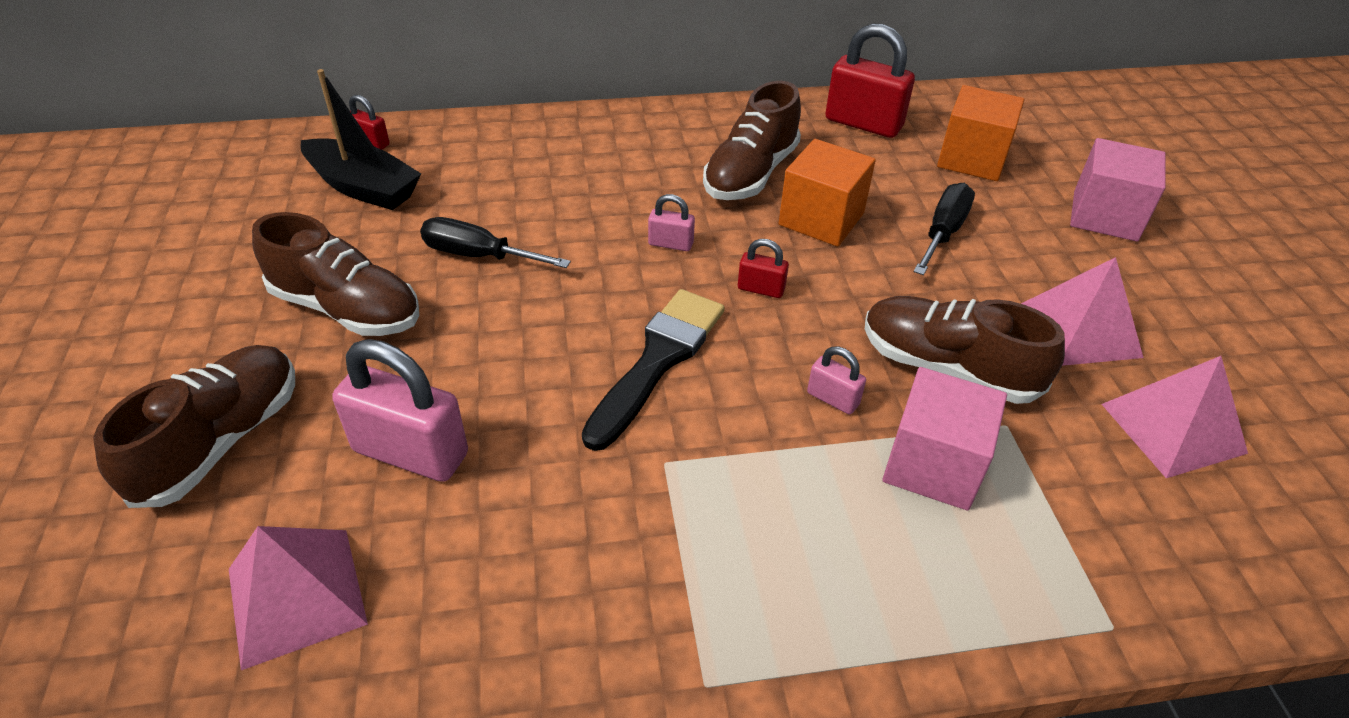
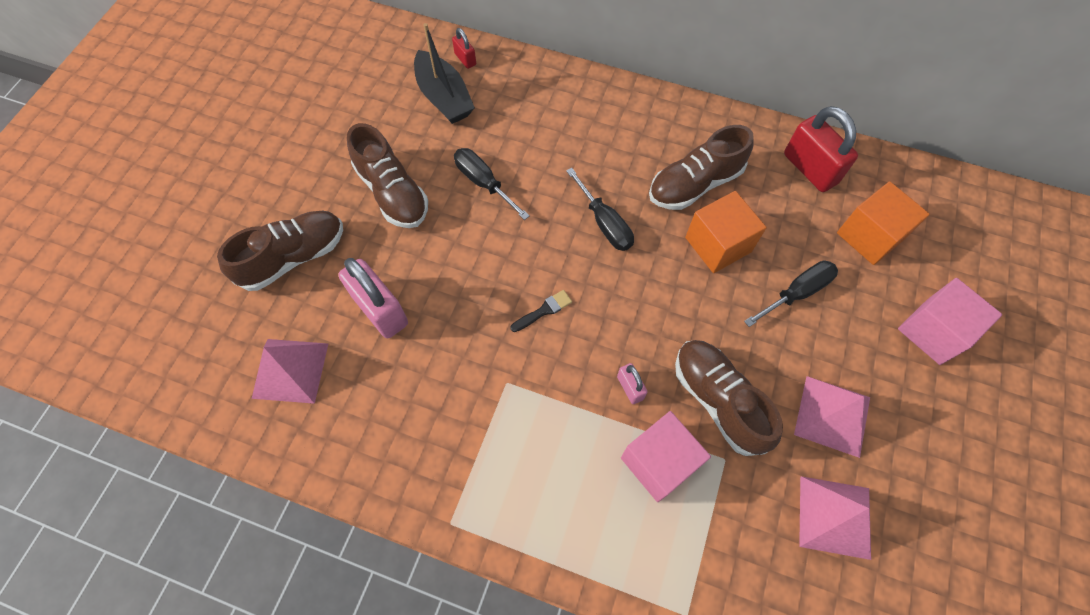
camera: 30 degrees right, 20 degrees up
(658, 360) = (544, 310): black brush -> black brush, size x0.46
(670, 244) = (604, 223): pink padlock -> black screwdriver
(761, 289) = (639, 285): red padlock -> none

